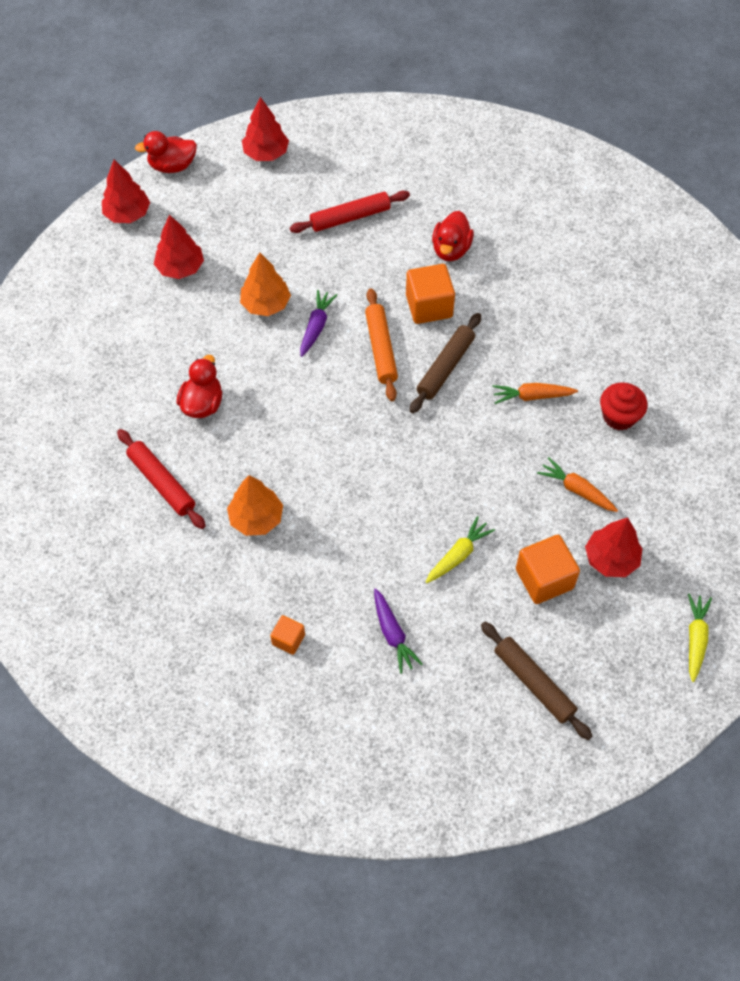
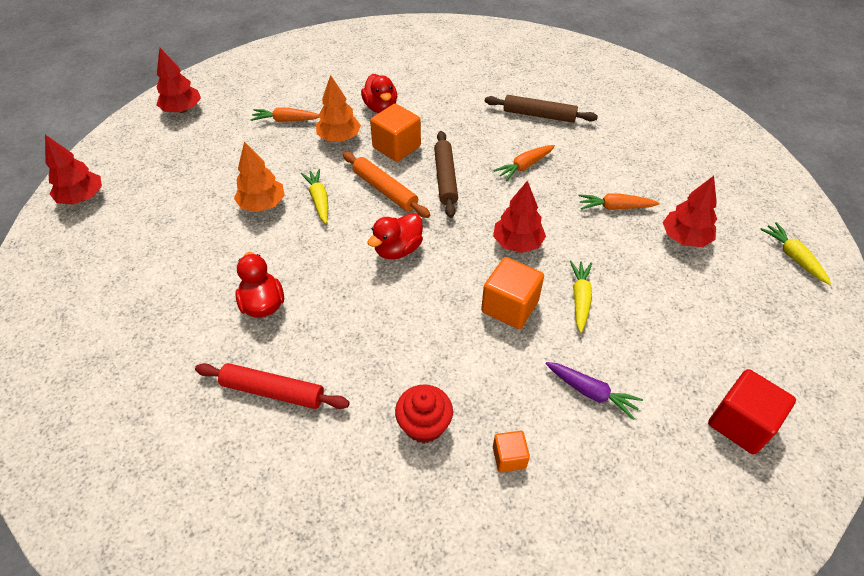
camera: 35 degrees left, 10 degrees down
(172, 166) = (103, 149): red duck -> red duck (398, 249)
(180, 268) = (163, 214): red tree -> red tree (517, 243)
(256, 518) = (389, 369): orange tree -> orange tree (339, 138)
(316, 327) = (319, 200): purple carrot -> yellow carrot
(350, 217) = (286, 120): red rolling pin -> orange carrot
(486, 732) = (740, 423): none -> red cube
(534, 683) = (731, 359): brown rolling pin -> brown rolling pin (539, 115)
(544, 579) = (657, 278): orange cube -> orange cube (510, 306)
(619, 416) = (593, 149): red cupcake -> red cupcake (424, 425)

